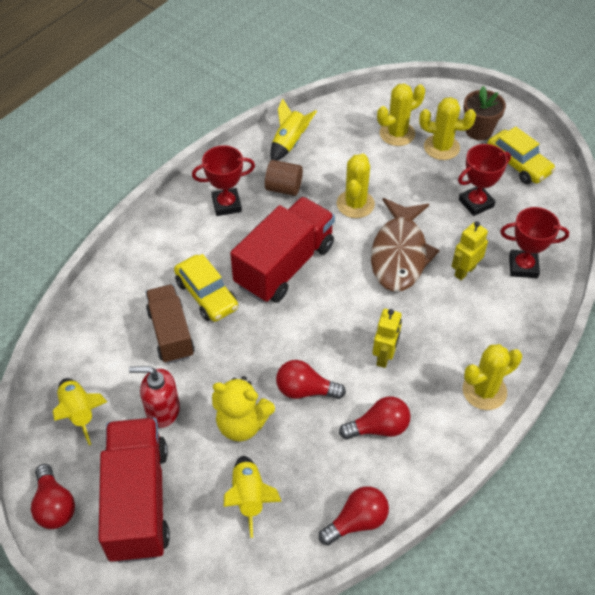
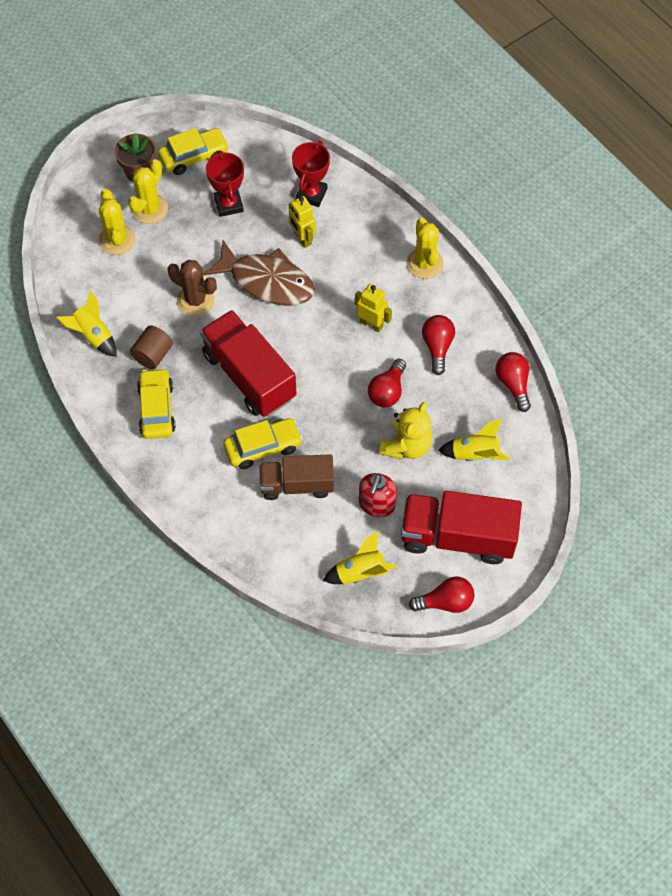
camera: 75 degrees left, 10 degrees up
(226, 204) = (156, 409): red trophy -> yellow car
(355, 204) = (195, 300): yellow cactus -> brown cactus

